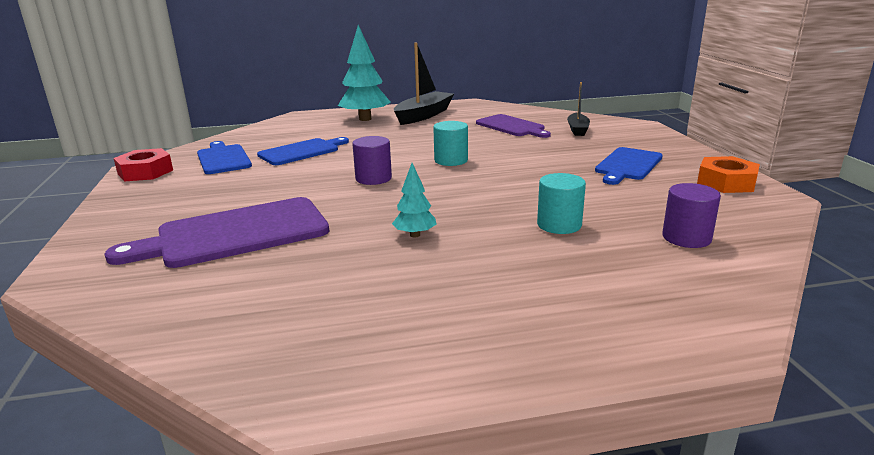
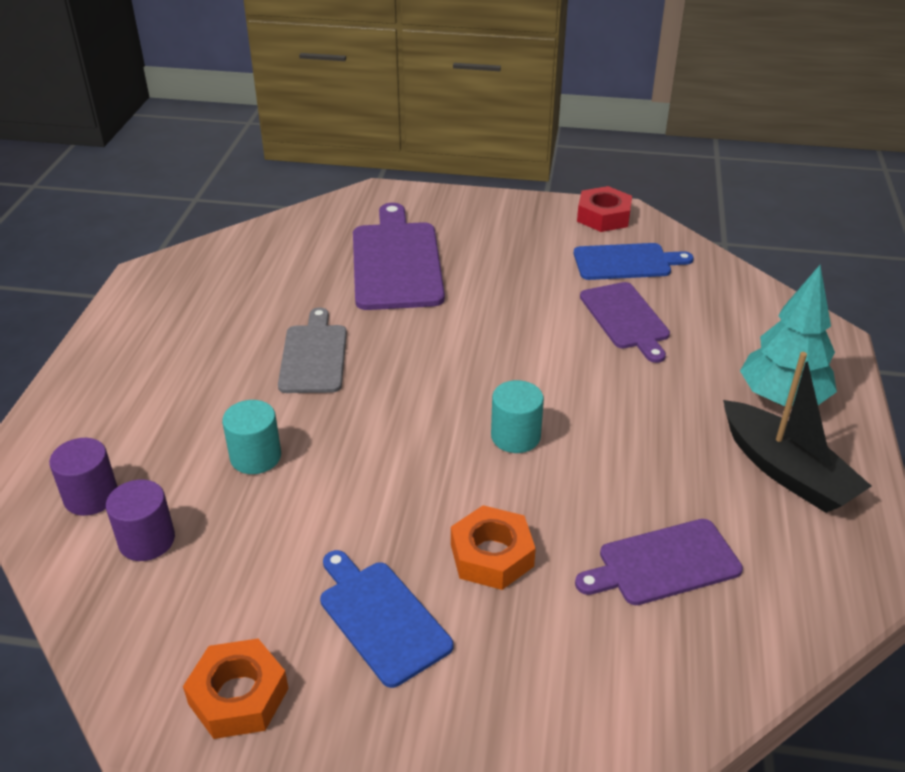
camera: 110 degrees right, 15 degrees up
(302, 151) = (626, 318): blue cutting board -> purple cutting board
(373, 178) = (486, 358): purple cylinder -> purple cylinder (91, 496)
(415, 235) = (313, 355): turquoise tree -> grey cutting board
(552, 152) = (492, 555): none -> orange nut
(577, 130) = (602, 651): black boat -> none

